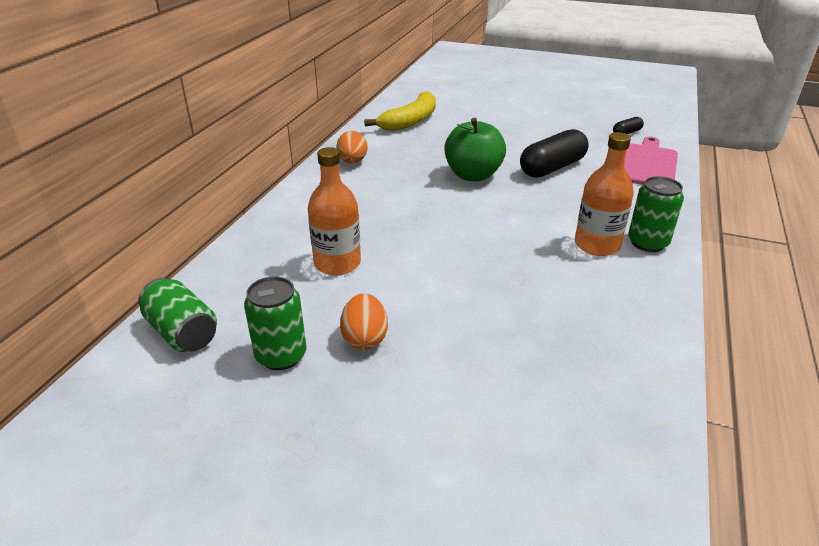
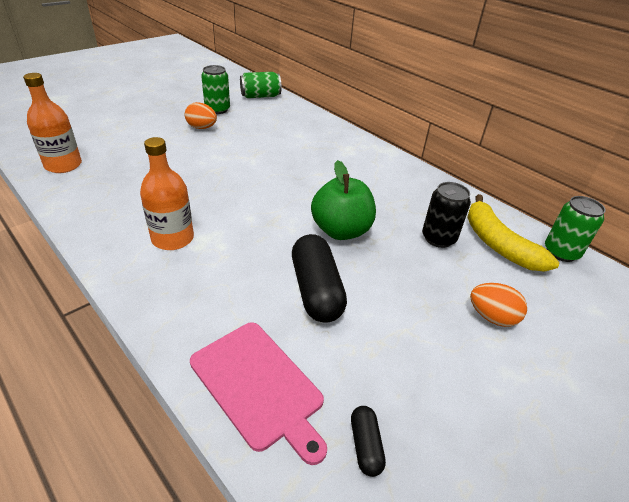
camera: 115 degrees right, 5 degrees up
(337, 263) = (273, 138): orange bottle -> orange bottle (63, 165)
(352, 162) = (411, 181): orange egg -> orange egg (492, 317)
(431, 140) = (438, 238): none -> black can
(647, 243) = (140, 268): green can -> green can (561, 252)

